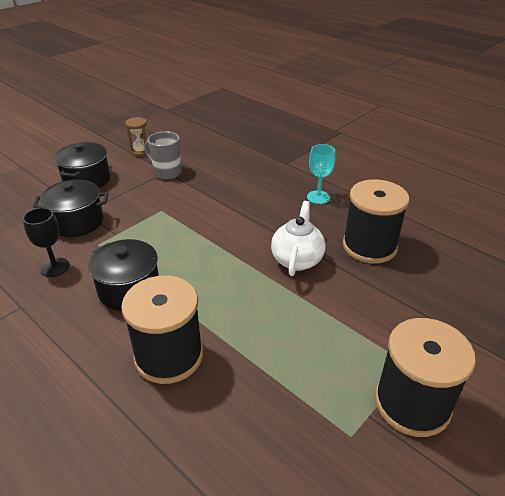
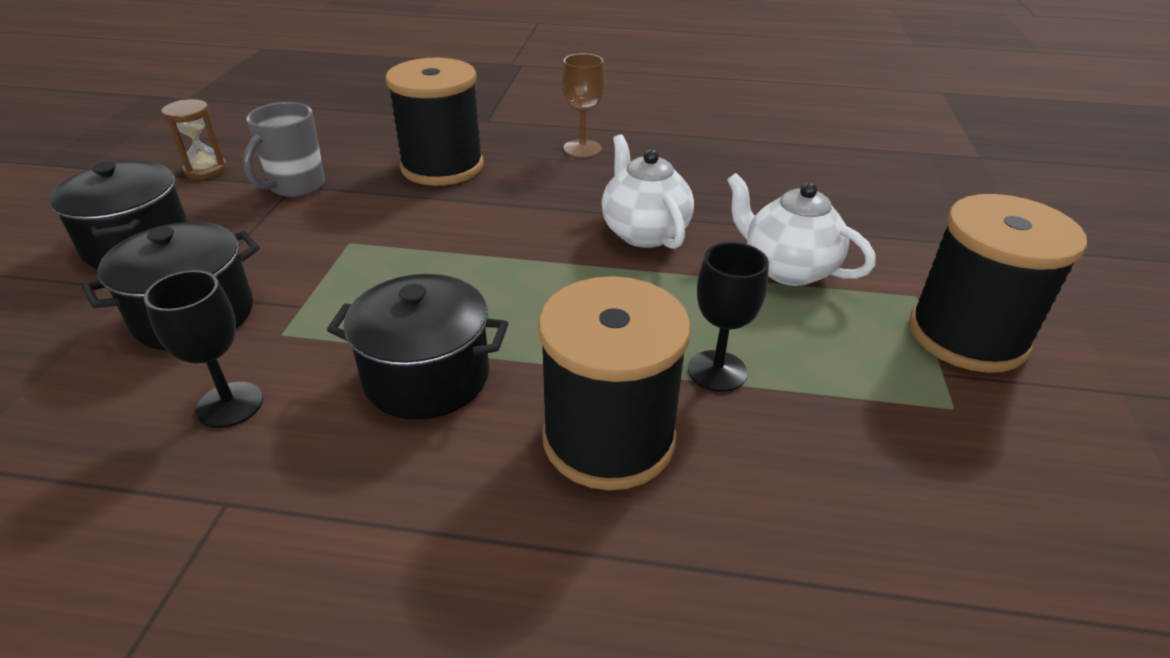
camera: 35 degrees left, 0 degrees up
(166, 173) = (296, 187): grey mug -> grey mug turned 60 degrees counterclockwise
(250, 350) = (717, 371): none -> black goblet
(318, 197) = (582, 149): turquoise goblet -> brown goblet
(351, 314) = (787, 269): none -> white teapot
(369, 246) = (715, 184): black spool -> black spool (442, 167)

